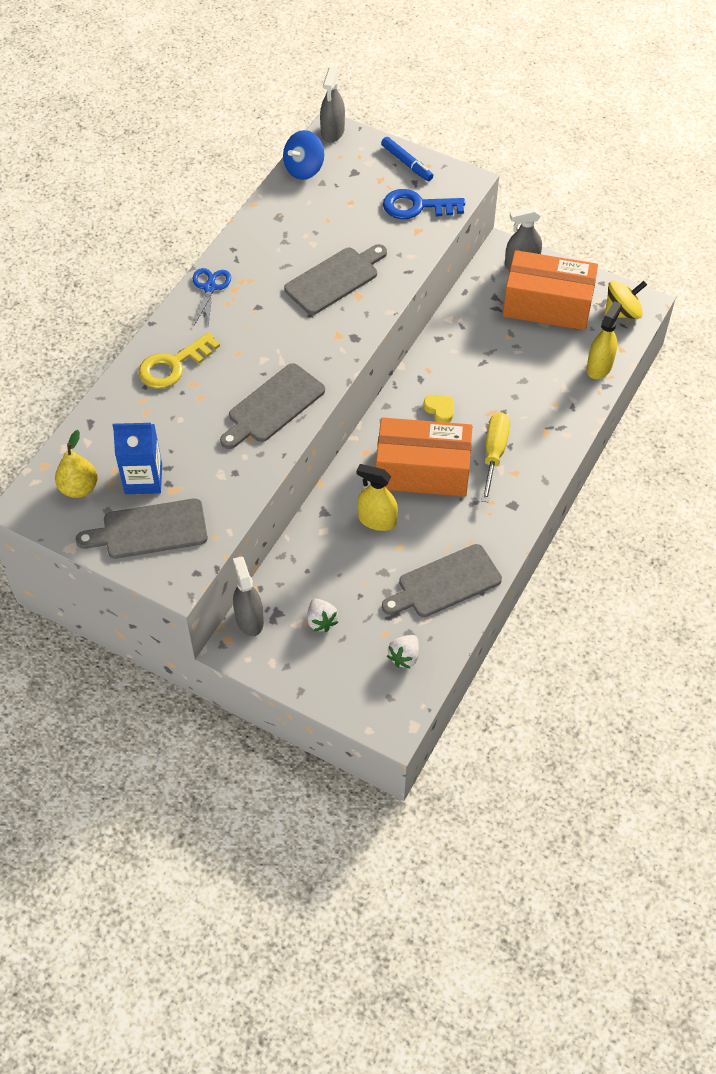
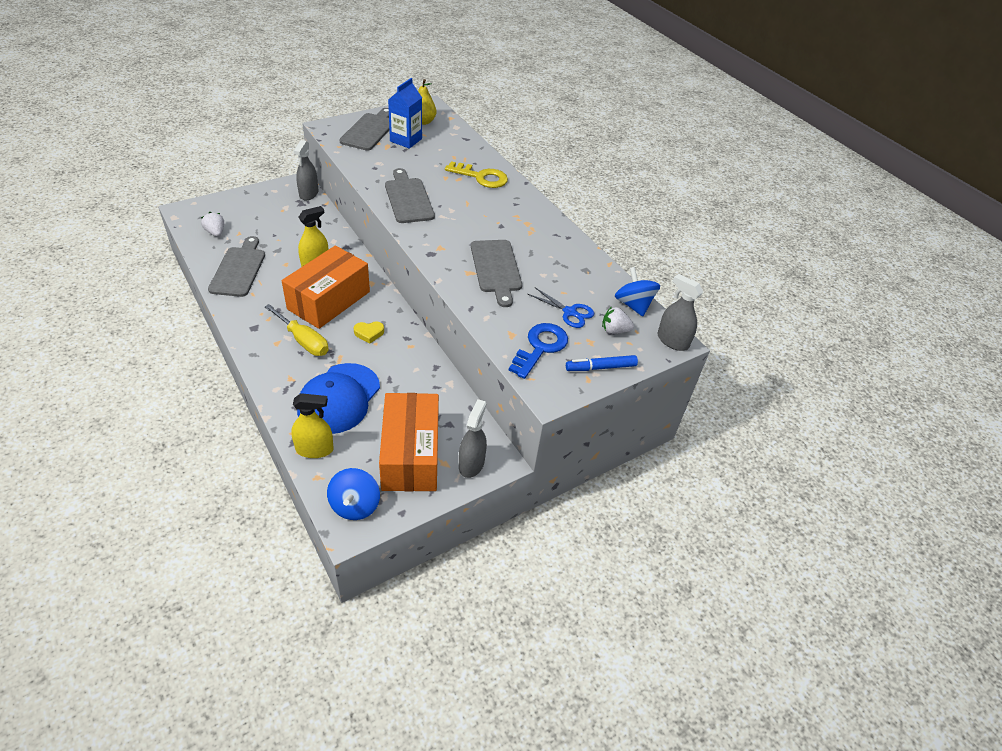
camera: 115 degrees right, 10 degrees down
(173, 365) = (481, 177): yellow key -> yellow key turned 120 degrees clockwise
(210, 288) = (537, 214): blue scissors -> blue scissors (569, 312)
(249, 619) = (309, 194): grey spray bottle -> grey spray bottle turned 90 degrees clockwise
(321, 621) = (276, 215): white strawberry -> white strawberry (614, 330)
(535, 384) = (339, 398): none -> blue cap
(547, 305) = (411, 455): orange box -> orange box turned 45 degrees counterclockwise
(599, 367) = (314, 449): yellow spray bottle -> yellow spray bottle turned 60 degrees counterclockwise
(622, 312) = (355, 505): yellow spinning top -> blue spinning top

